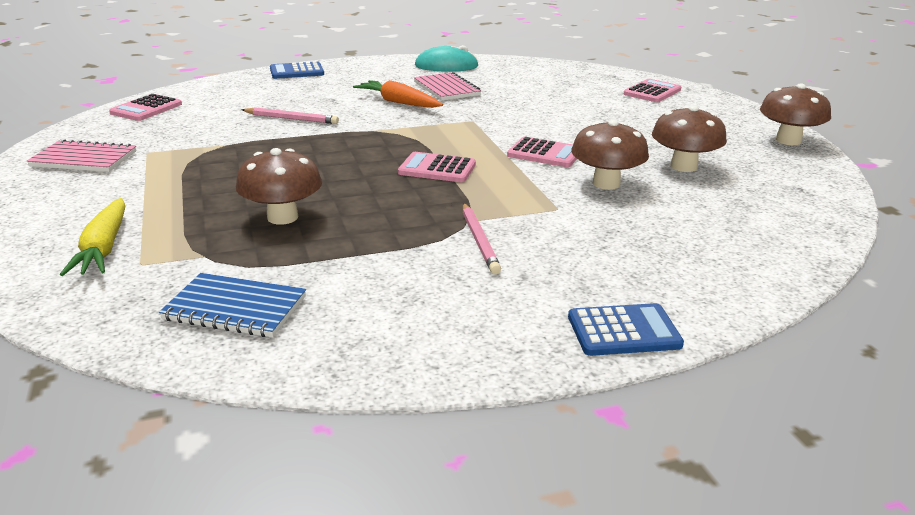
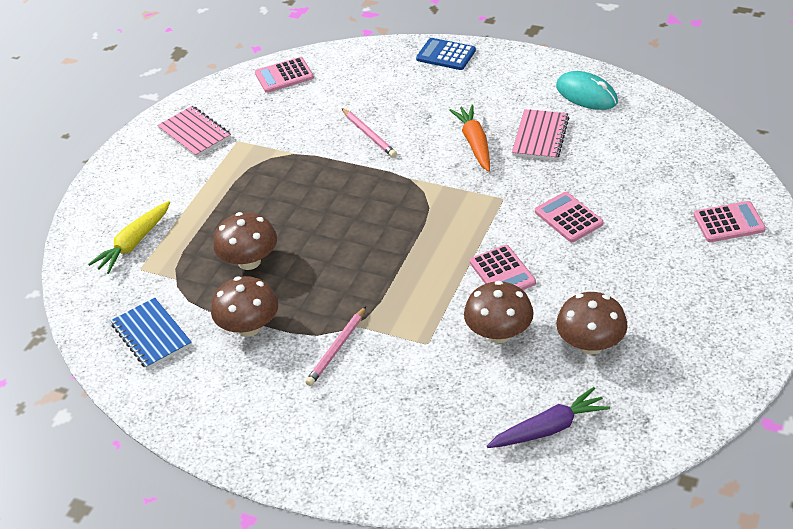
camera: 45 degrees right, 15 degrees up
(437, 169) = (400, 254): pink calculator -> pink calculator (568, 218)
(624, 331) = (320, 473): blue calculator -> none
(750, 218) = (549, 428): none -> purple carrot
(788, 140) = (743, 358): brown mushroom -> brown mushroom (249, 327)

